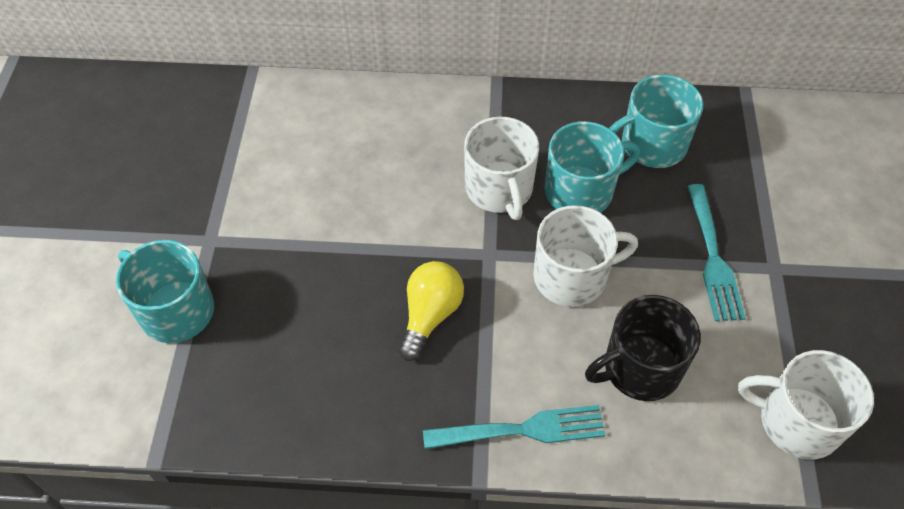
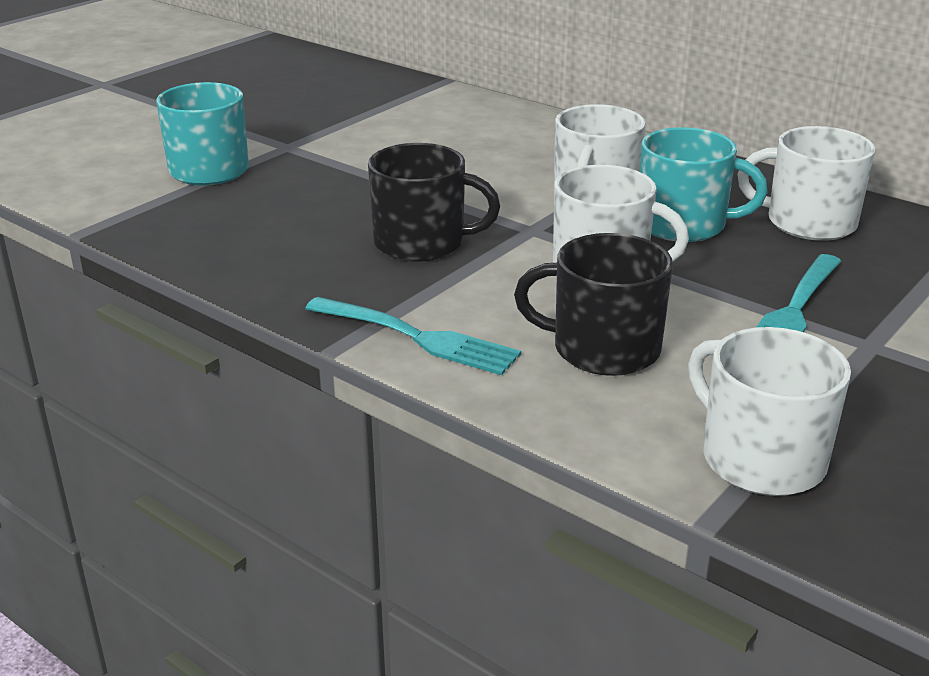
camera: 35 degrees right, 25 degrees down
(430, 315) = (422, 243): yellow light bulb -> black mug
(651, 145) = (808, 222): turquoise mug -> white mug

